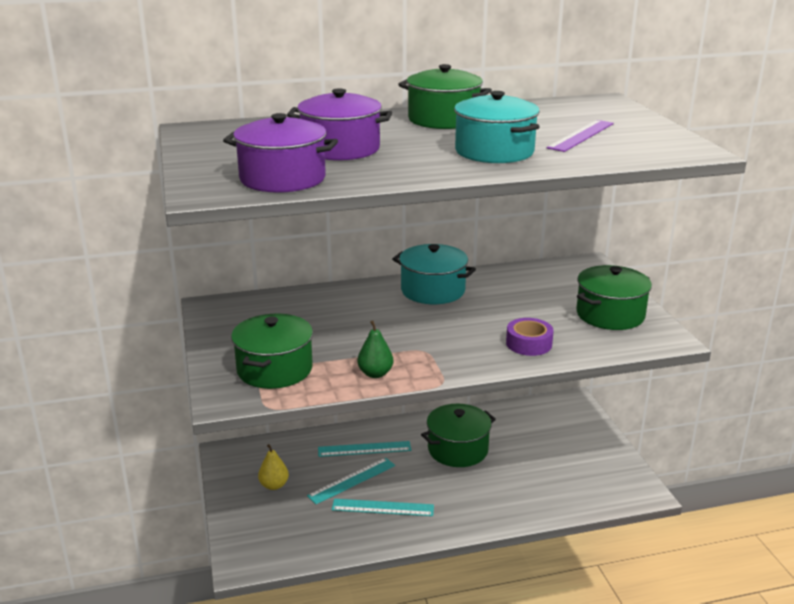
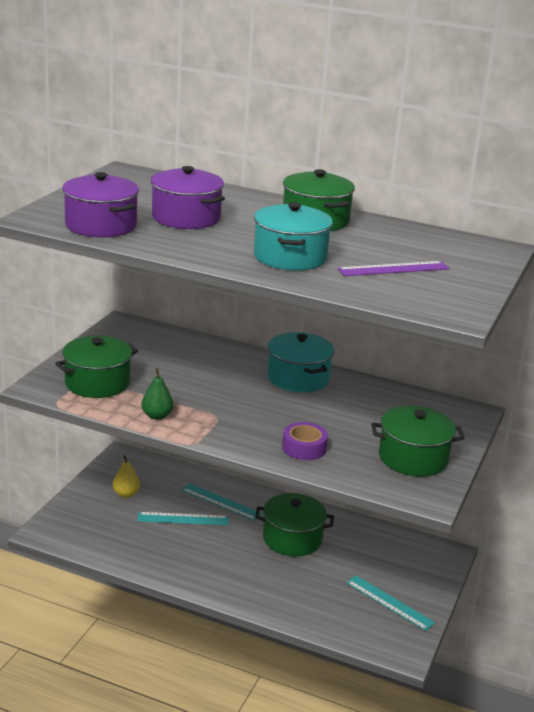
camera: 35 degrees right, 0 degrees up
(383, 507) = (180, 548): turquoise ruler -> turquoise ruler (389, 602)

